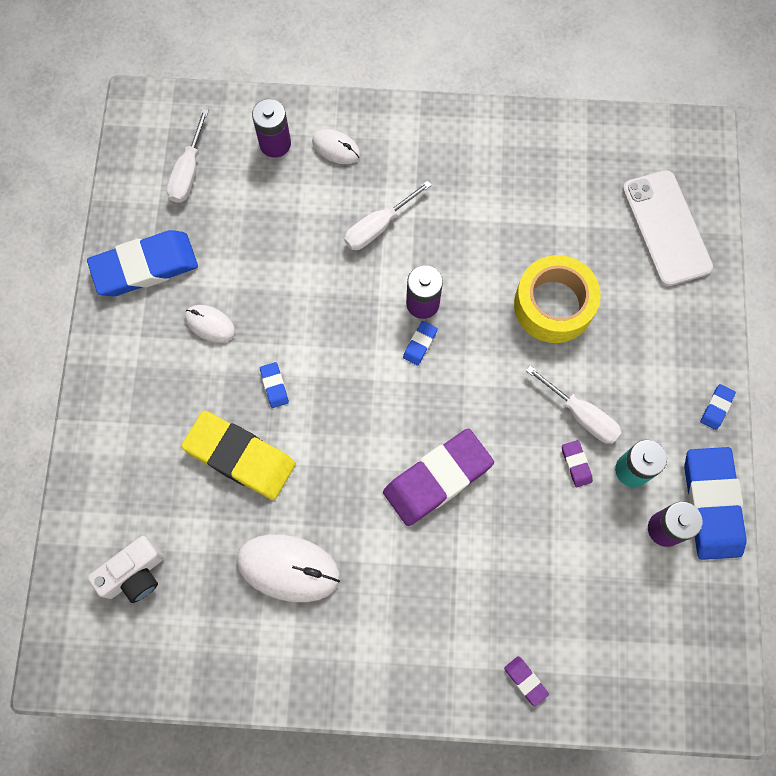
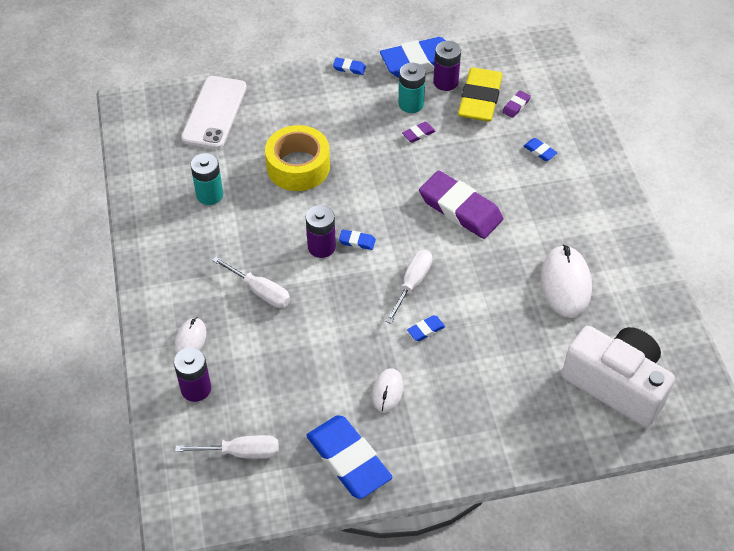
camera: 105 degrees left, 20 degrees down
(135, 574) = (616, 384): white camera -> white camera, size x1.78
(240, 457) = (493, 338): yellow eraser -> yellow eraser (480, 99)
(509, 615) = (540, 151): none -> blue eraser
(525, 681) = (578, 135): purple eraser -> purple eraser (516, 106)
(532, 200) = (209, 195): none -> turquoise battery
(580, 414) = (380, 137): white screwdriver -> white screwdriver (412, 284)
(666, 228) = (214, 112): white phone -> white phone turned 45 degrees counterclockwise

